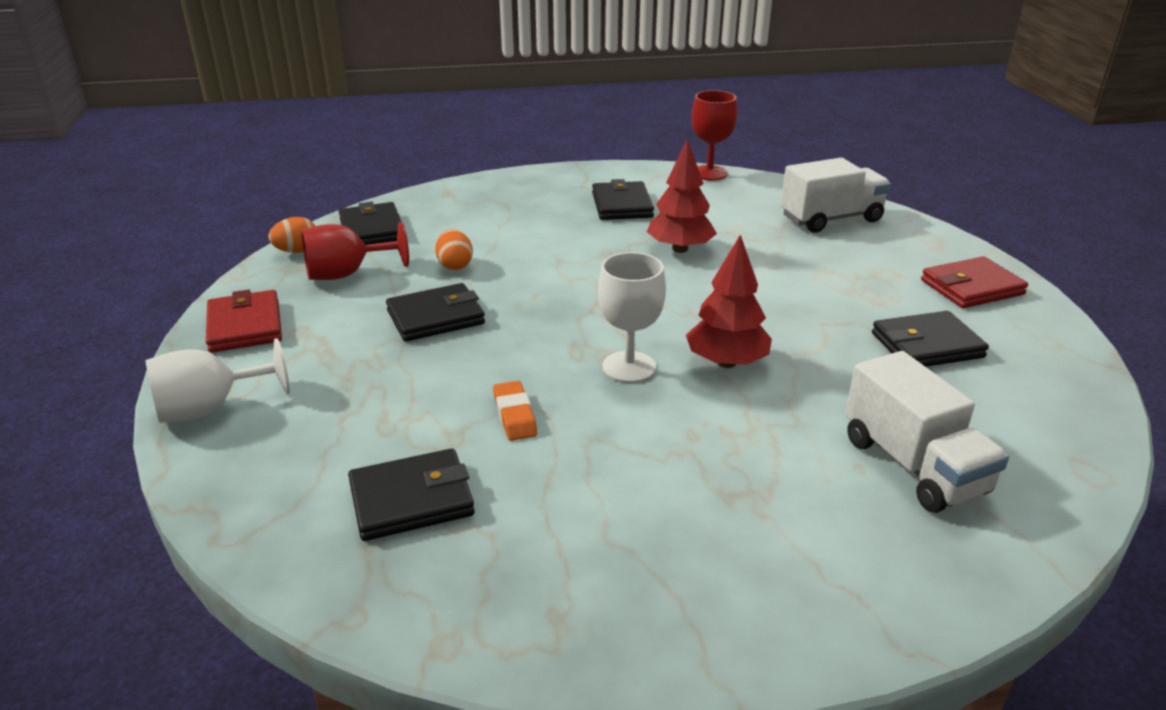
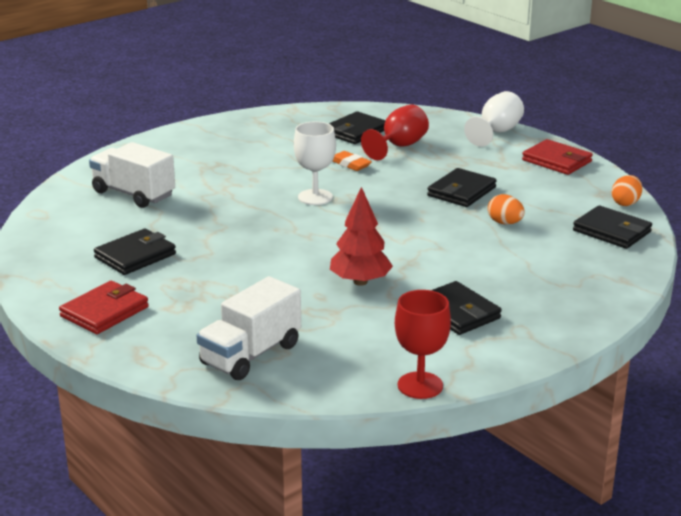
camera: 150 degrees right, 5 degrees down
(346, 274) = (562, 199): red goblet -> red goblet (399, 146)
(726, 362) = (260, 213): red tree -> none

